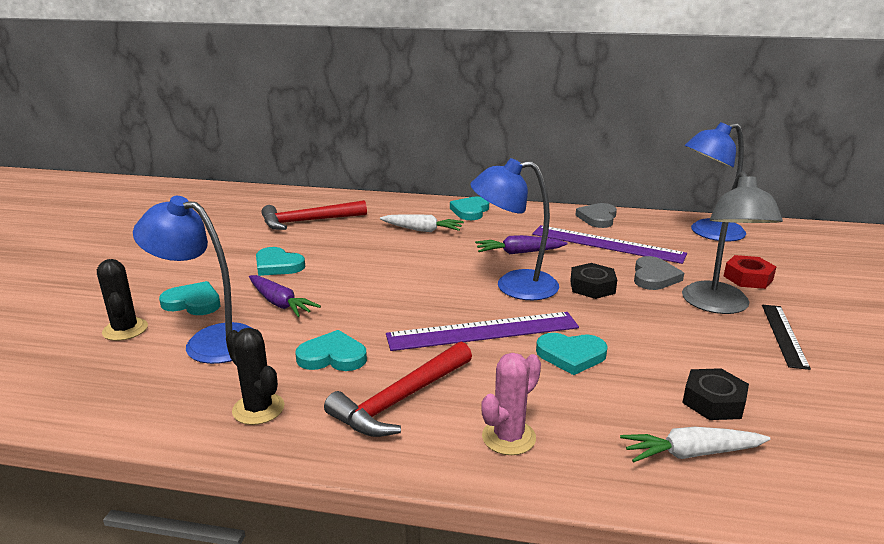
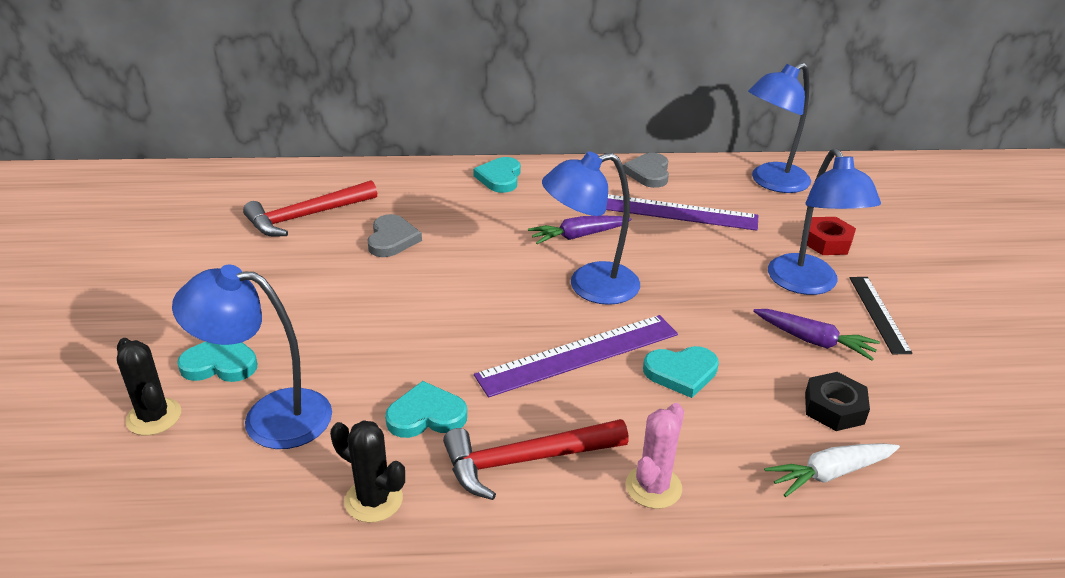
camera: 15 degrees left, 10 degrees up
(278, 265) = (300, 291): turquoise heart -> none
(280, 303) = (329, 349): purple carrot -> purple carrot (813, 341)
(401, 400) = (526, 460): red hammer -> red hammer turned 45 degrees clockwise
(422, 230) = (454, 214): white carrot -> none
(592, 287) = (674, 276): black nut -> none
(654, 277) = (733, 253): grey heart -> grey heart (392, 239)
(718, 306) = (808, 284): grey lamp -> blue lamp

